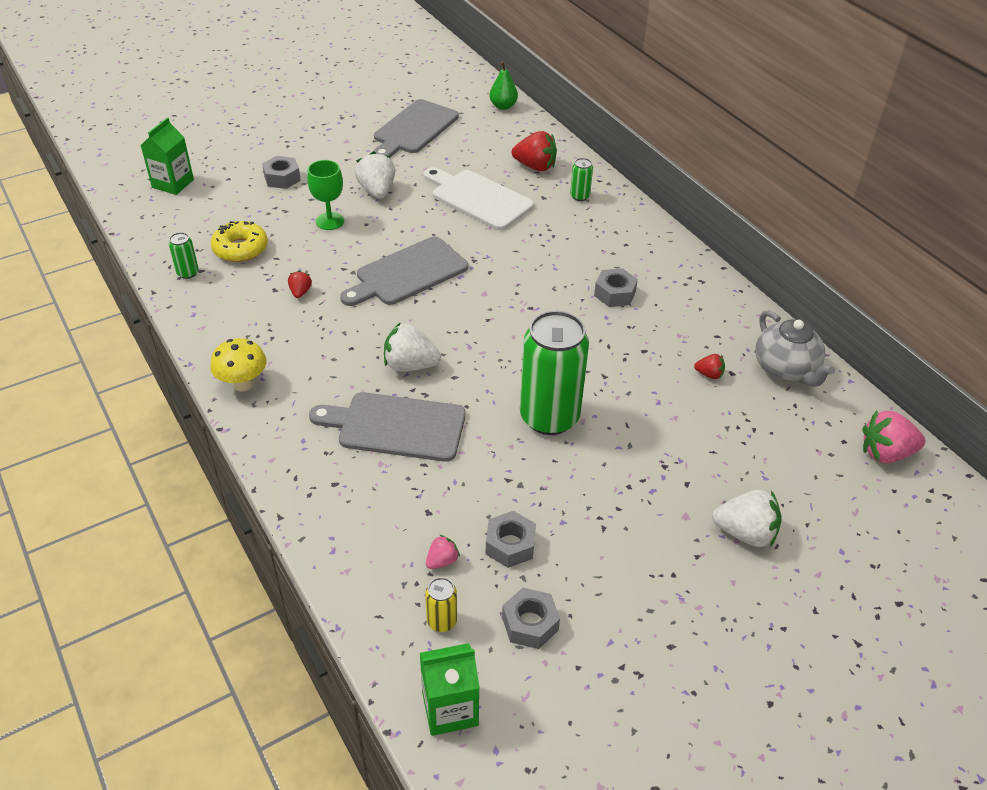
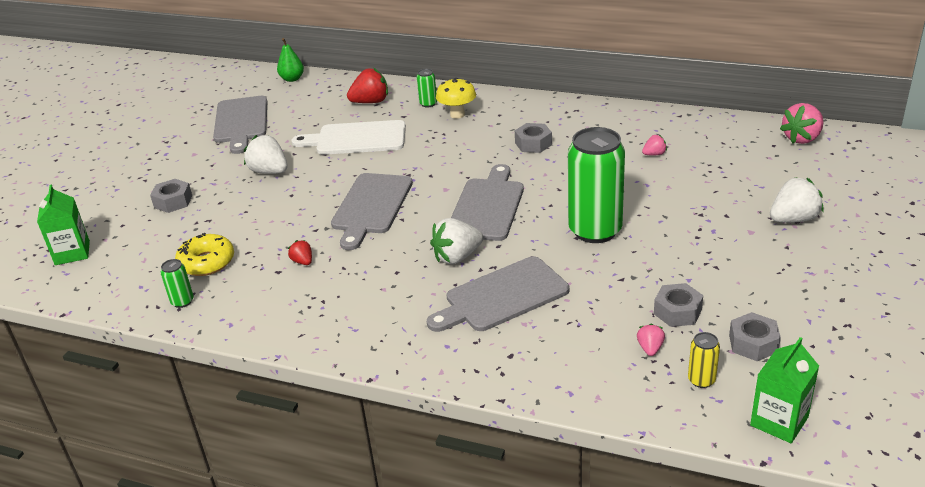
camera: 35 degrees left, 10 degrees down
(243, 384) = (345, 341): yellow mushroom -> yellow mushroom (457, 115)
(330, 221) = (258, 208): green goblet -> none
(494, 333) = (487, 207): none -> grey cutting board
(709, 374) = (654, 154): red strawberry -> pink strawberry
(785, 369) = (691, 128): grey teapot -> none

